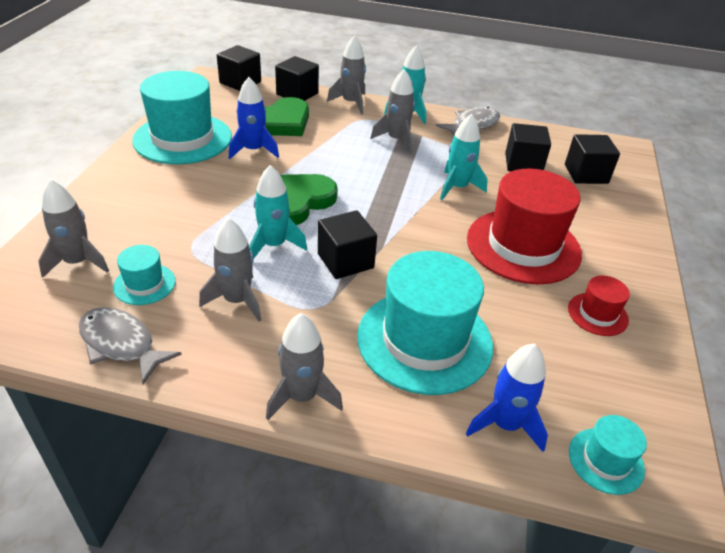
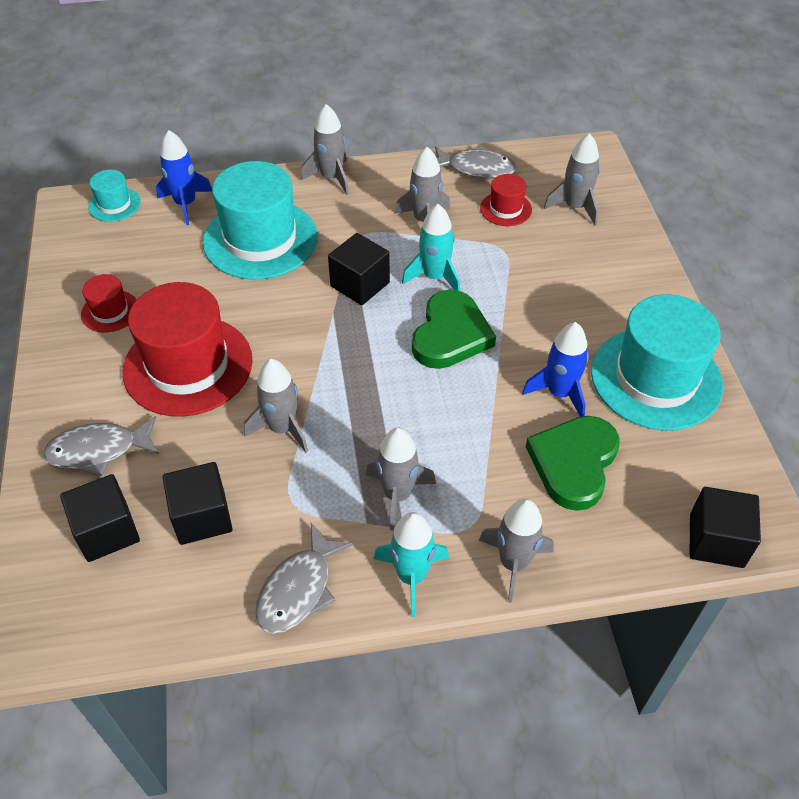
camera: 160 degrees right, 10 degrees up
(144, 284) = (505, 209): turquoise hat -> red hat
(297, 94) = (609, 549): black cube -> none
(457, 187) = (282, 428): turquoise rocket -> grey rocket
(596, 214) = (98, 450): none -> grey fish

